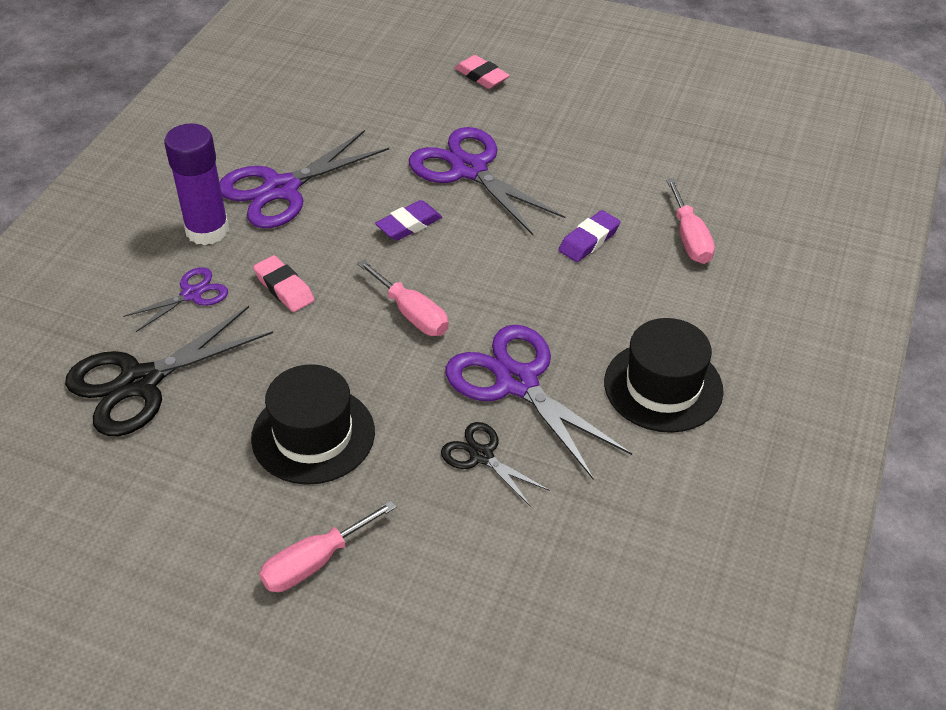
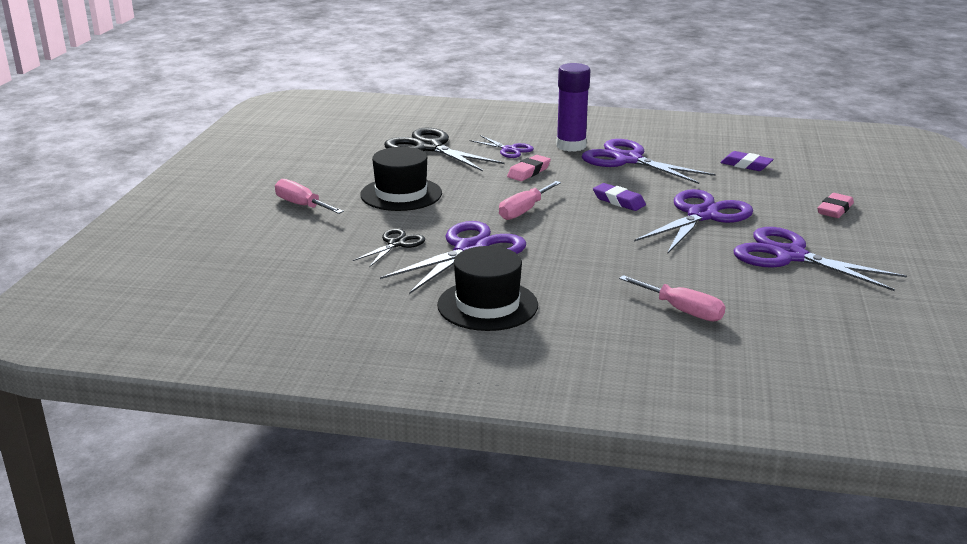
camera: 80 degrees right, 20 degrees down
(582, 136) = (789, 256): none -> purple scissors
(589, 240) = (647, 267): purple eraser -> purple eraser (746, 165)
(689, 238) = (682, 310): pink screwdriver -> pink screwdriver turned 120 degrees counterclockwise

